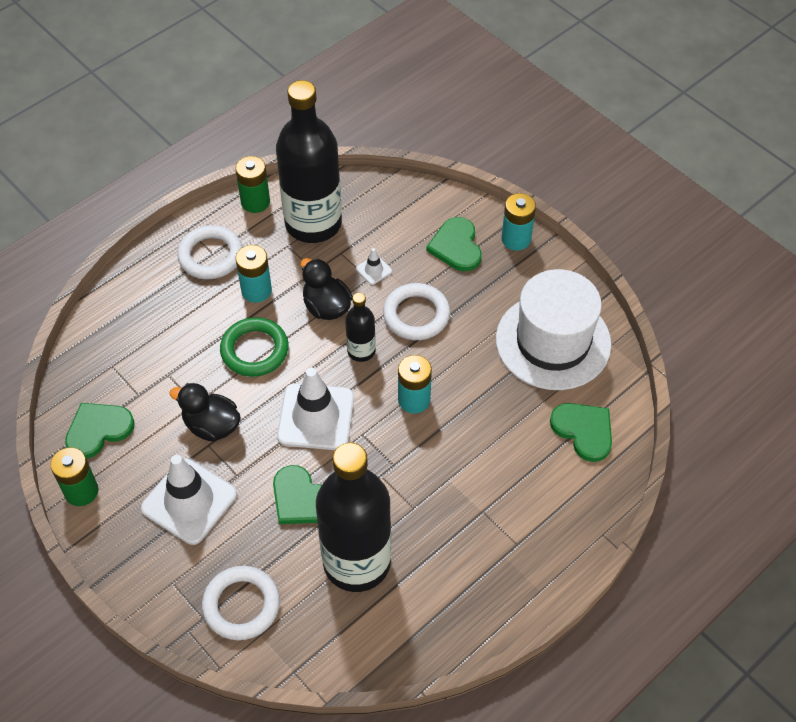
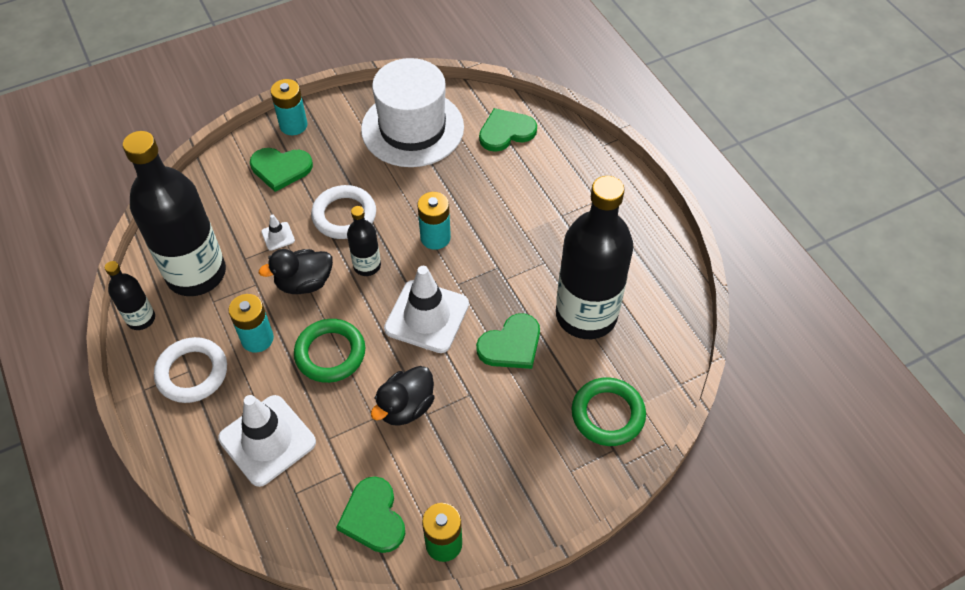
camera: 75 degrees left, 0 degrees up
(189, 501) = (486, 441): white traffic cone -> white traffic cone (267, 440)
(241, 605) = (607, 414): white ring -> green ring
(255, 202) = (141, 319): green battery -> black bottle

